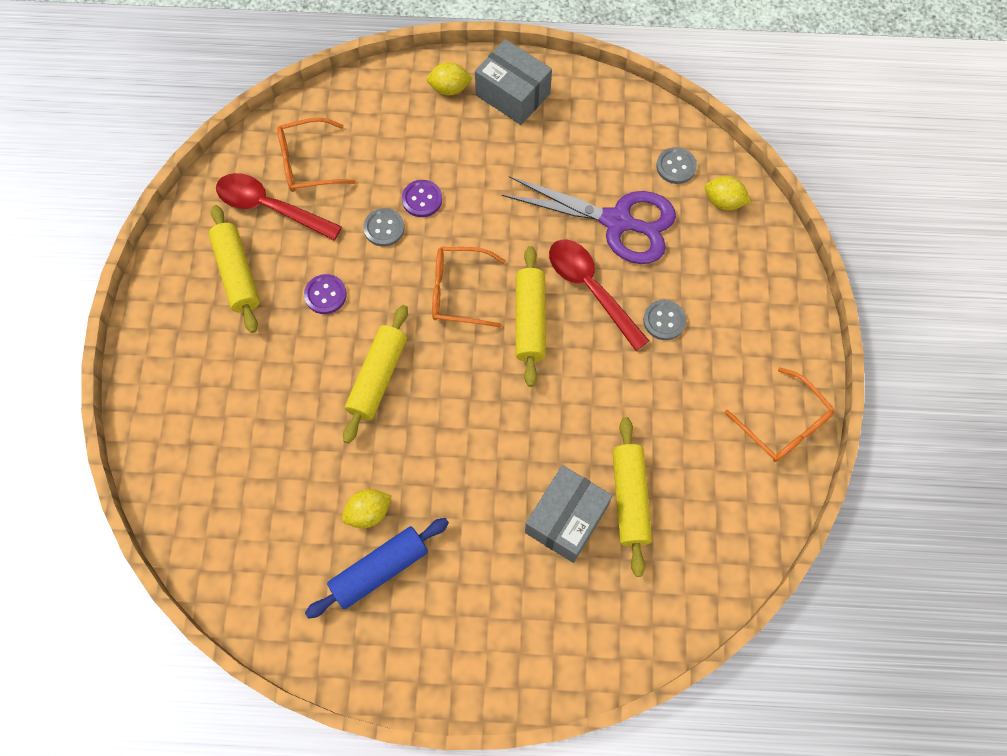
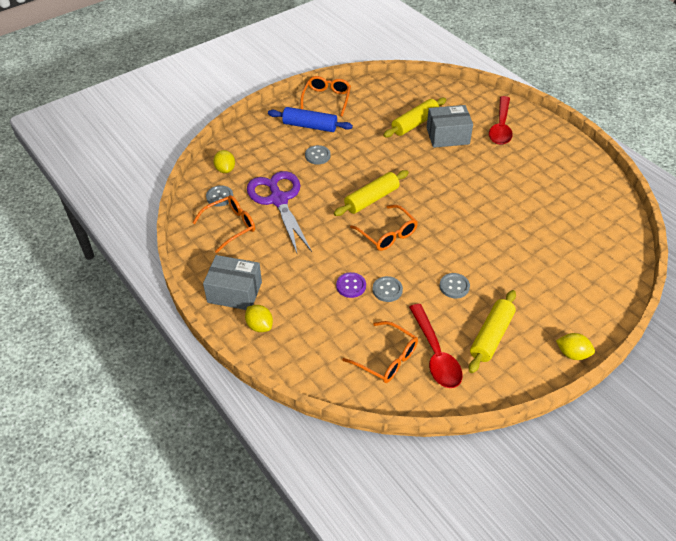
camera: 130 degrees left, 20 degrees down
(325, 295) = (454, 286): purple button -> grey button
(368, 512) = (529, 195): yellow lemon -> yellow lemon (572, 354)
(378, 377) = (468, 234): yellow rolling pin -> none
(379, 569) = (544, 176): blue rolling pin -> blue rolling pin (310, 126)
(513, 94) = (234, 292): grey box -> grey box turned 75 degrees counterclockwise
(591, 289) = (329, 188): red spoon -> red spoon (501, 127)
(615, 148) = (230, 226): none -> orange glasses

